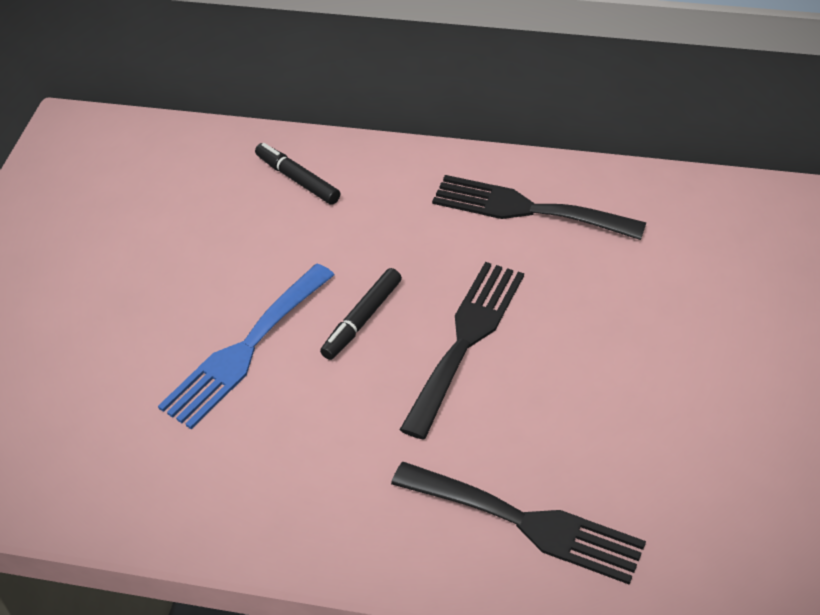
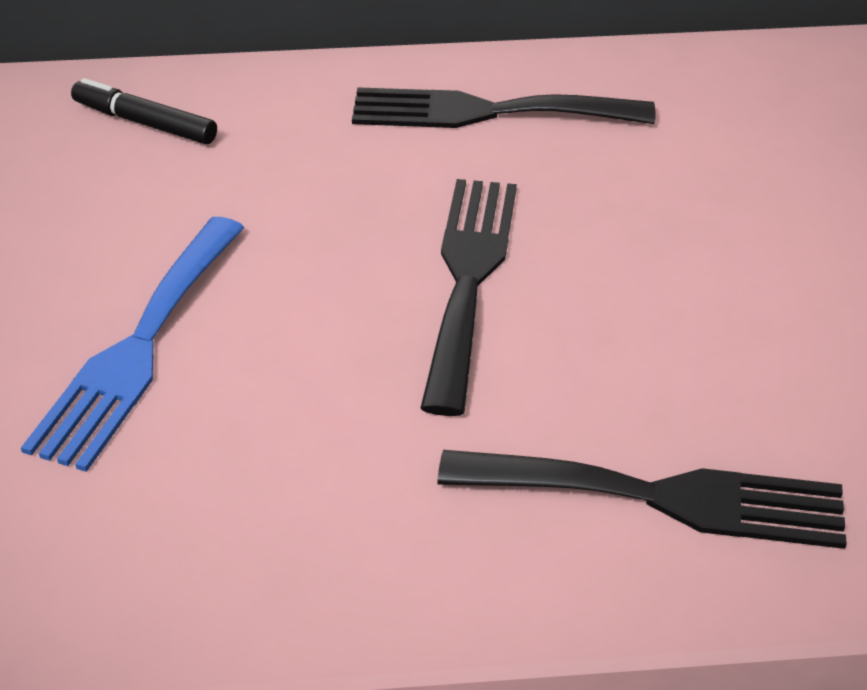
camera: 20 degrees left, 5 degrees down
(362, 319) = (305, 278): black marker -> none

